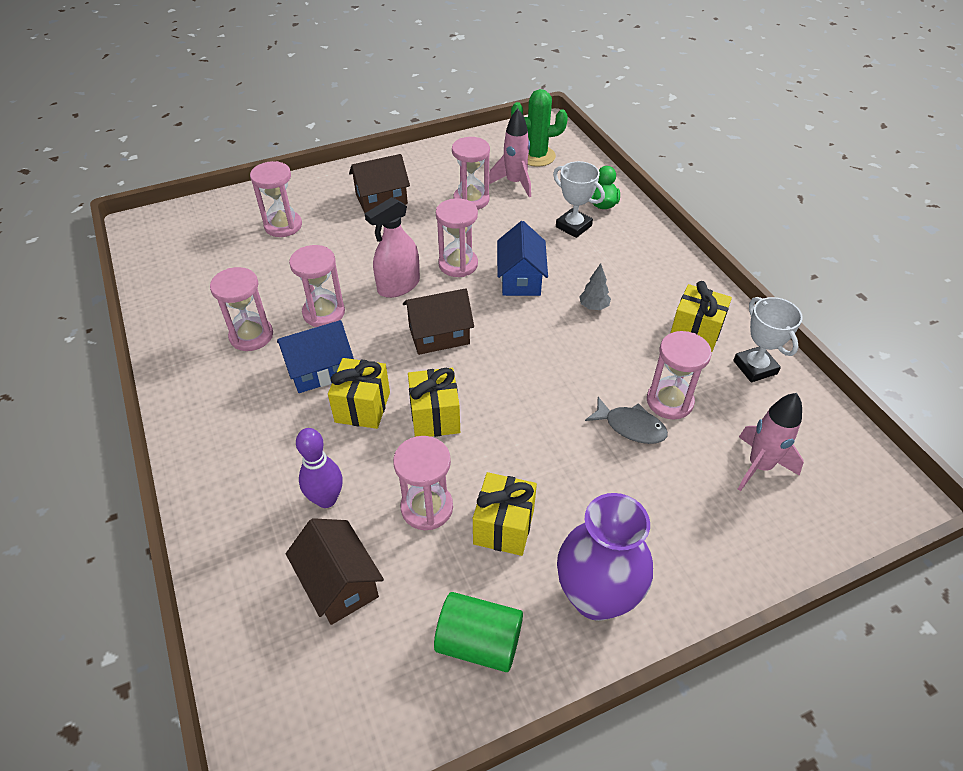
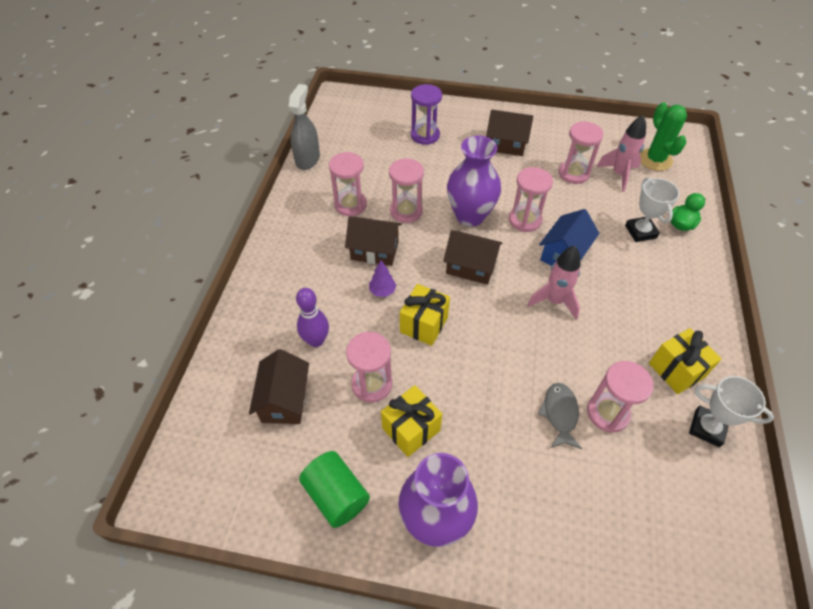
camera: 35 degrees right, 5 degrees up
(155, 310) = (307, 159): none -> grey spray bottle
(283, 226) = (425, 135): pink hourglass -> purple hourglass
(320, 370) = (374, 251): blue house -> brown house
(362, 407) = (382, 291): yellow gift -> purple tree
(398, 286) = (470, 216): pink spray bottle -> purple vase
(536, 156) = (655, 160): green cactus -> green cactus turned 45 degrees clockwise
(593, 307) = (605, 305): grey tree -> none
(630, 427) = (560, 414): grey fish -> grey fish turned 150 degrees counterclockwise
(755, 367) = (707, 428): white trophy -> white trophy turned 75 degrees counterclockwise
(759, 466) = (642, 508): pink rocket -> pink rocket (554, 301)

